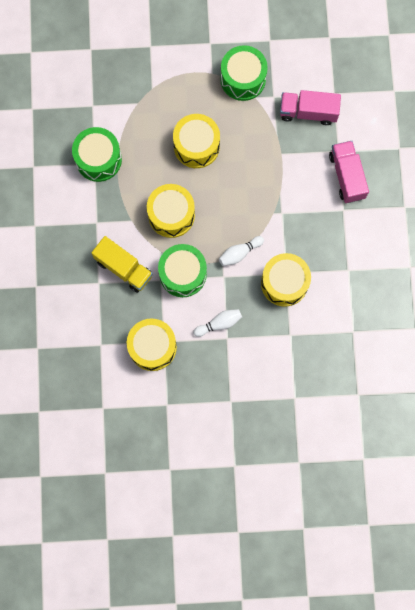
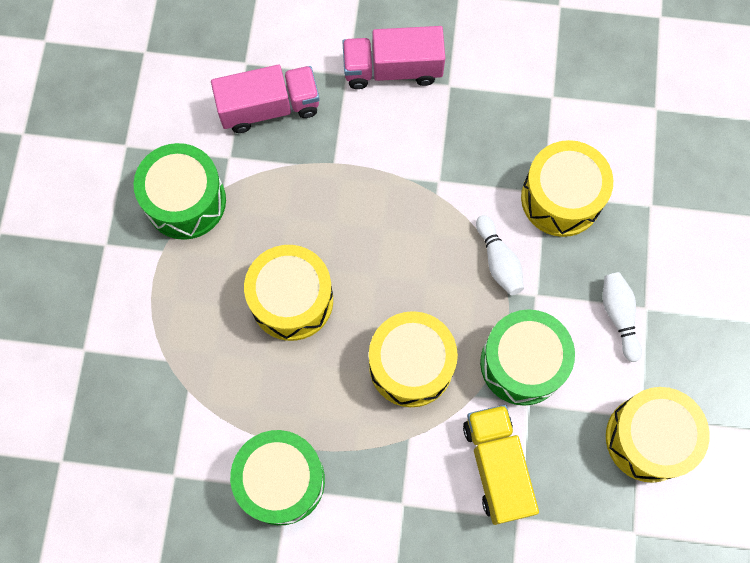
camera: 80 degrees left, 5 degrees down
(124, 268) = (497, 467): yellow truck -> yellow truck turned 60 degrees counterclockwise
(308, 112) = (269, 108): pink truck -> pink truck turned 120 degrees counterclockwise

